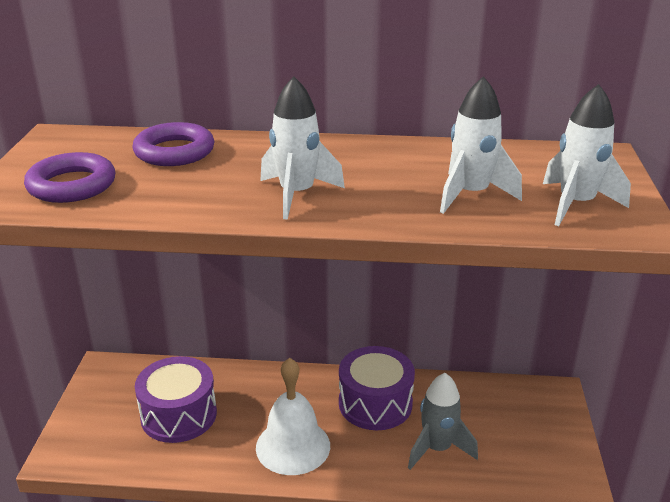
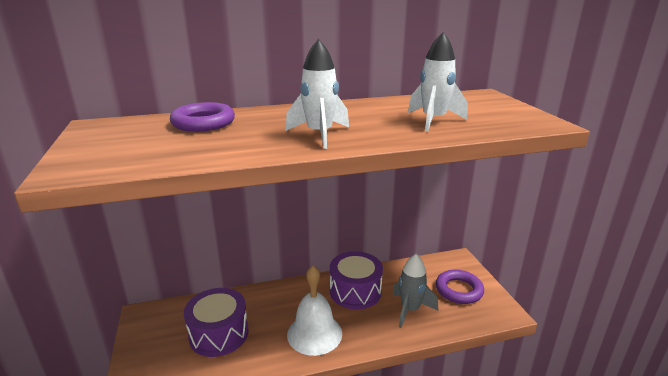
camera: 20 degrees left, 5 degrees down
(72, 185) = (133, 151): purple ring -> purple ring (459, 290)
(576, 205) = (499, 117): white rocket -> none

